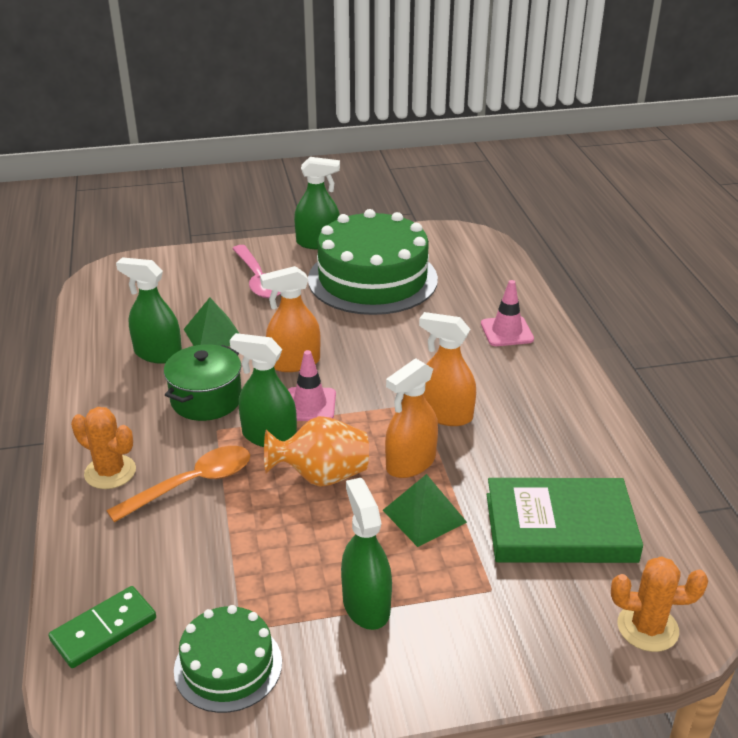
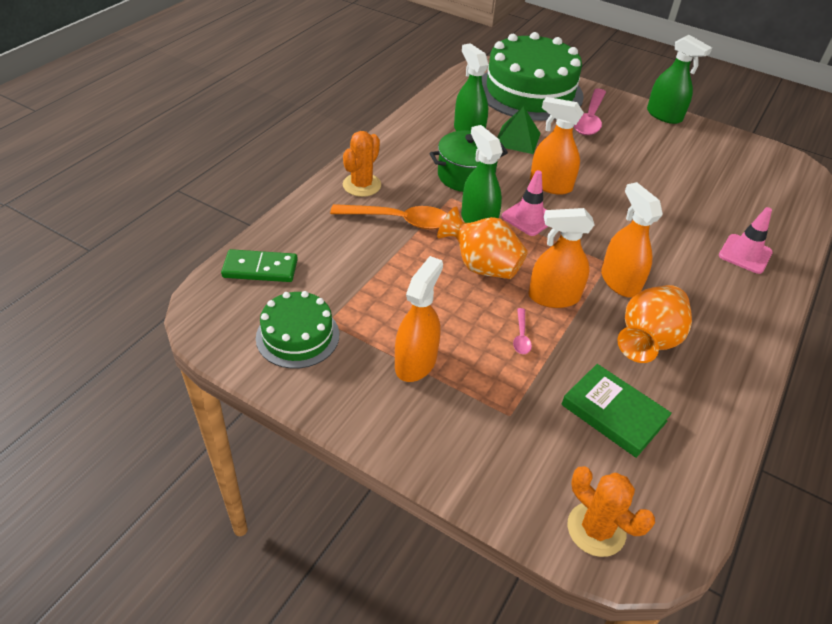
camera: 40 degrees right, 10 degrees up
(110, 472) = (362, 185): orange cactus -> orange cactus turned 45 degrees clockwise
(366, 605) = (416, 362): green spray bottle -> orange spray bottle
(372, 279) = (677, 160): green cake -> green cake (530, 92)
(424, 516) = (521, 336): green pyramid -> pink spoon
(518, 450) = (647, 340): none -> orange vase
(560, 528) = (613, 413): green book -> green book, size x0.66

